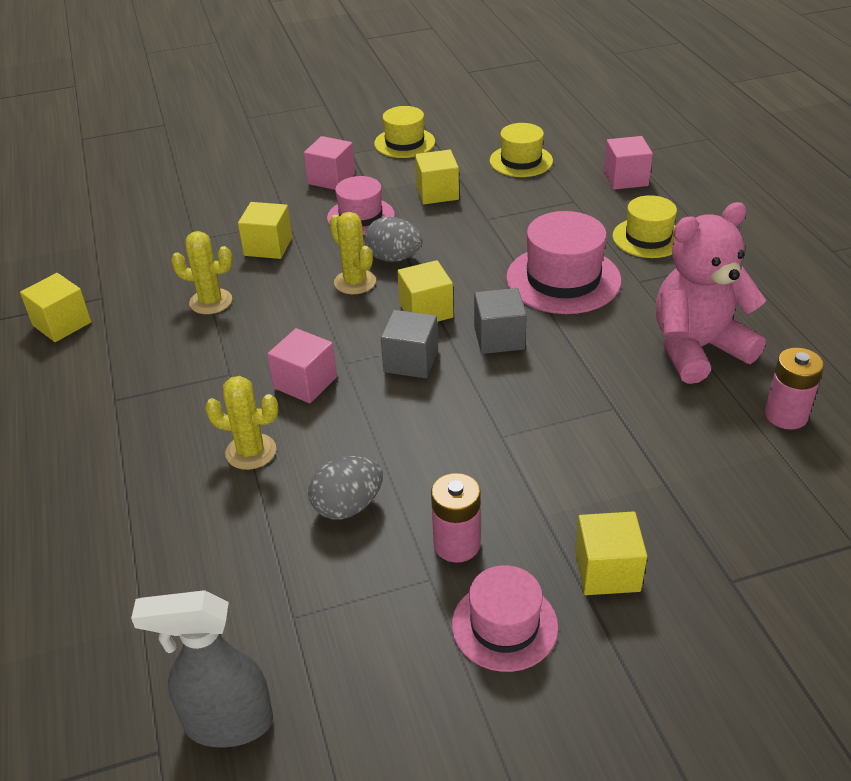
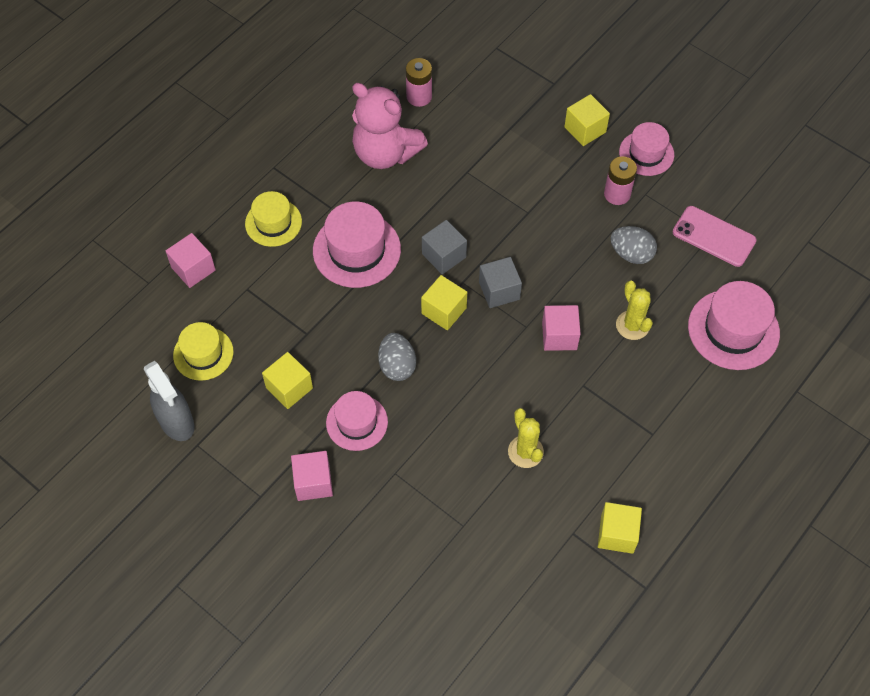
camera: 125 degrees left, 20 degrees up
(137, 550) = (733, 329): none -> pink hat
(228, 723) = (776, 225): grey spray bottle -> grey spray bottle (177, 422)
(268, 246) = (437, 462): yellow cube -> none
(287, 620) = (714, 236): none -> pink phone
(355, 282) = (442, 373): yellow cactus -> none
(404, 143) = (219, 461): yellow hat -> none

